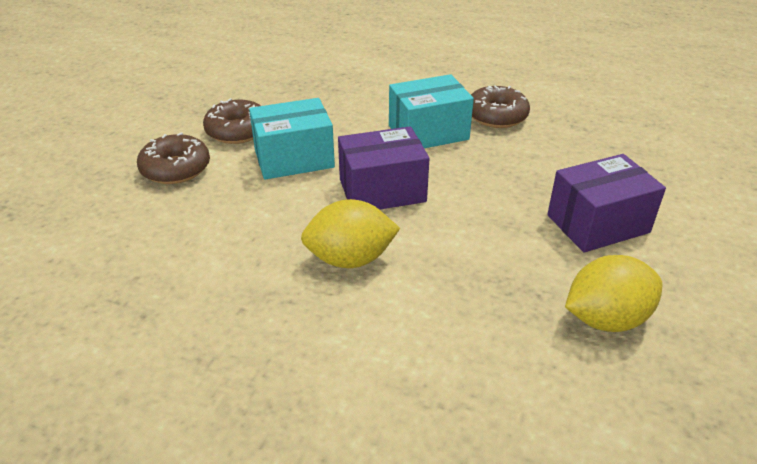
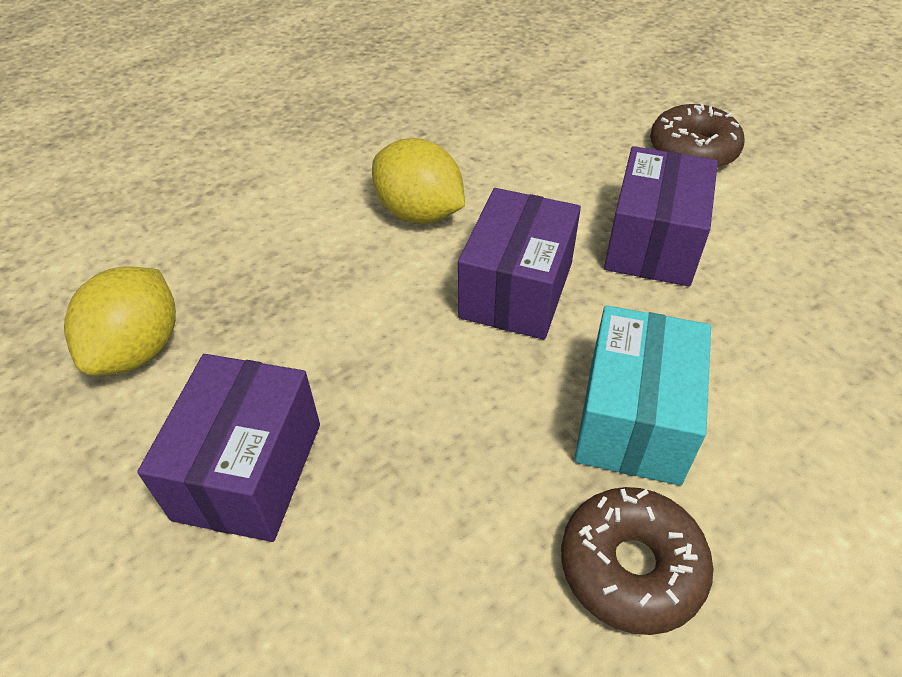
camera: 125 degrees right, 10 degrees up
(237, 131) = (763, 219): brown donut -> none
(294, 158) = (653, 243): turquoise box -> purple box
(350, 259) = (419, 213): yellow lemon -> yellow lemon turned 75 degrees counterclockwise

